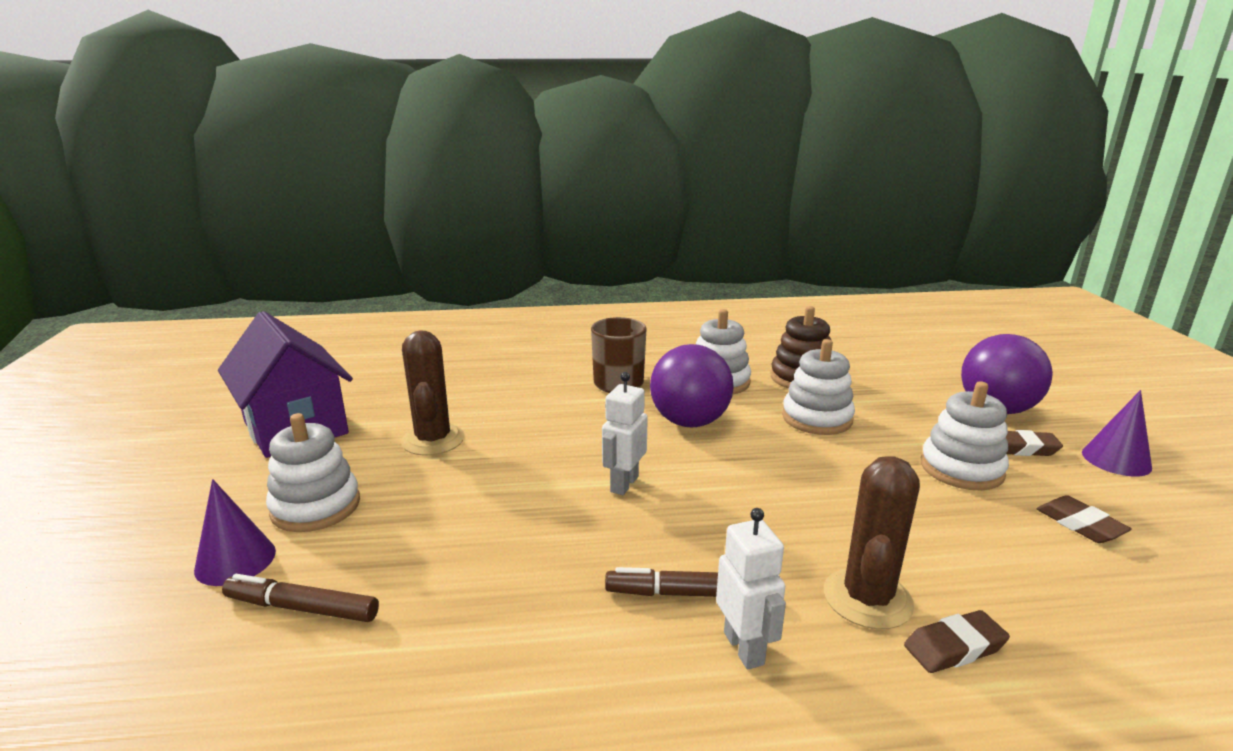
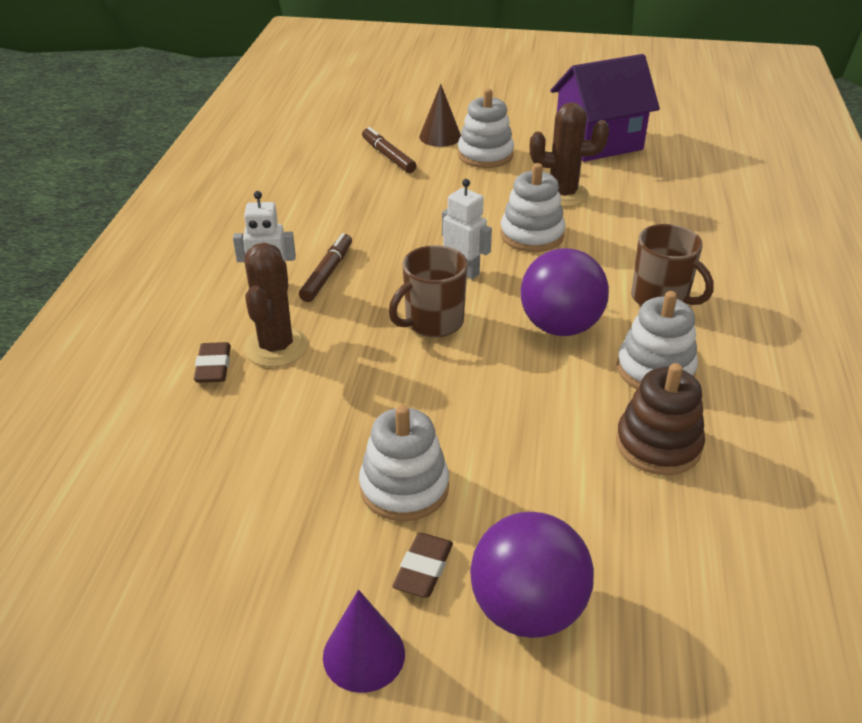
camera: 105 degrees right, 15 degrees up
(235, 560) = (440, 136): purple cone -> brown cone
(302, 608) = (388, 156): brown marker -> brown marker turned 60 degrees counterclockwise
(732, 490) = (432, 322): none -> brown mug
(817, 418) = (545, 419): white stacking toy -> white stacking toy (532, 235)
(867, 598) = (276, 347): brown cactus -> brown cactus turned 60 degrees clockwise
(1080, 524) = (279, 523): brown eraser -> none

